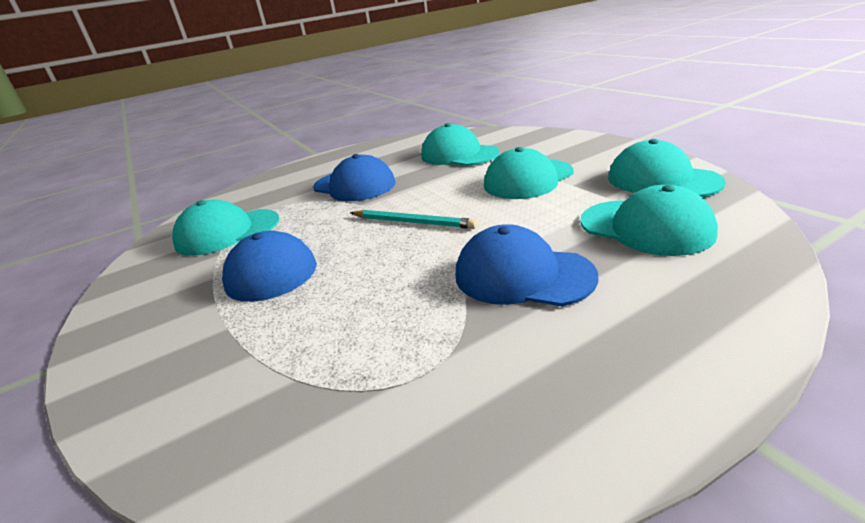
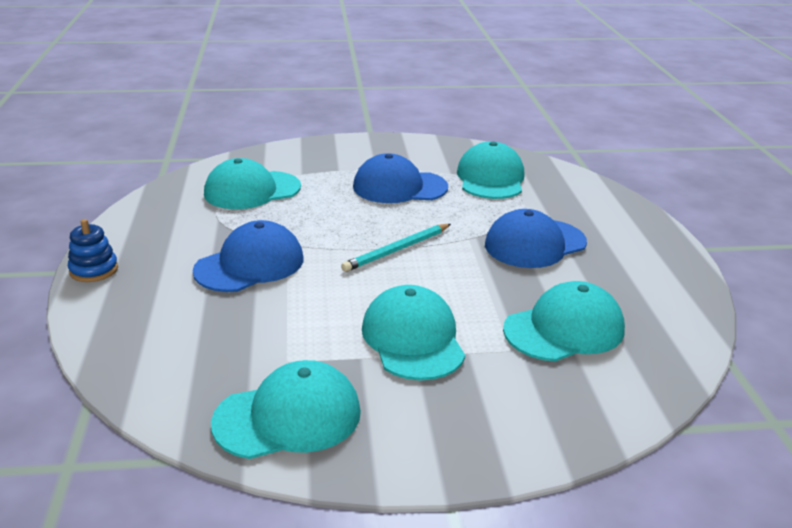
camera: 110 degrees right, 0 degrees up
(645, 227) = (225, 344): turquoise cap -> turquoise cap (252, 190)
(699, 385) = (94, 270): none -> blue stacking toy

